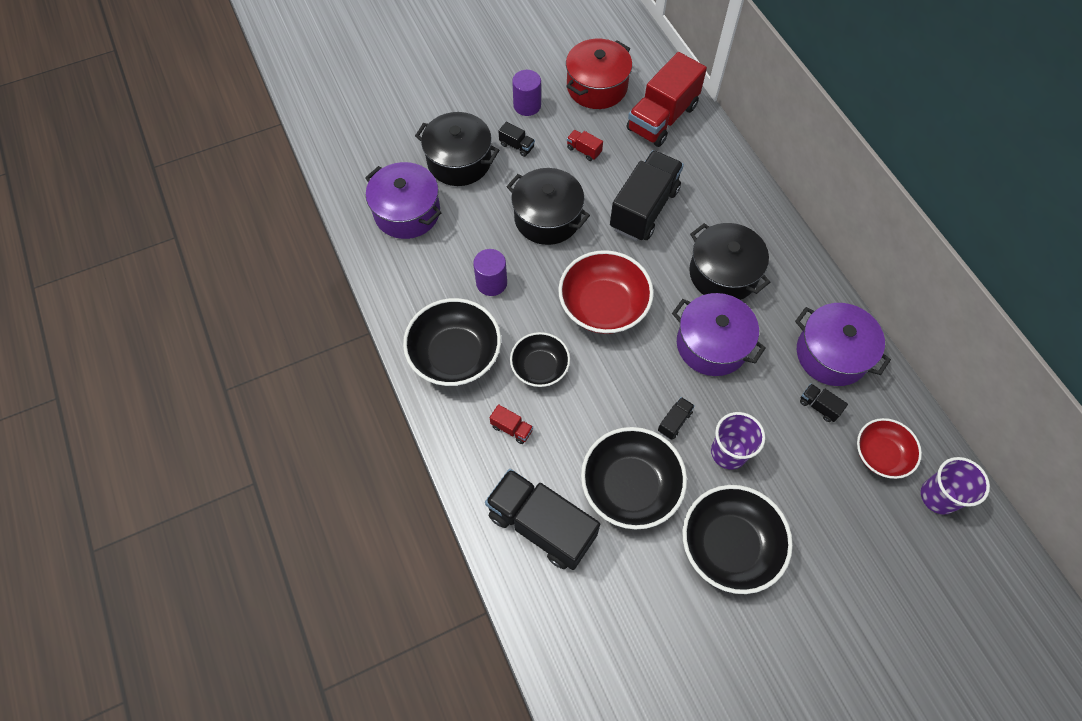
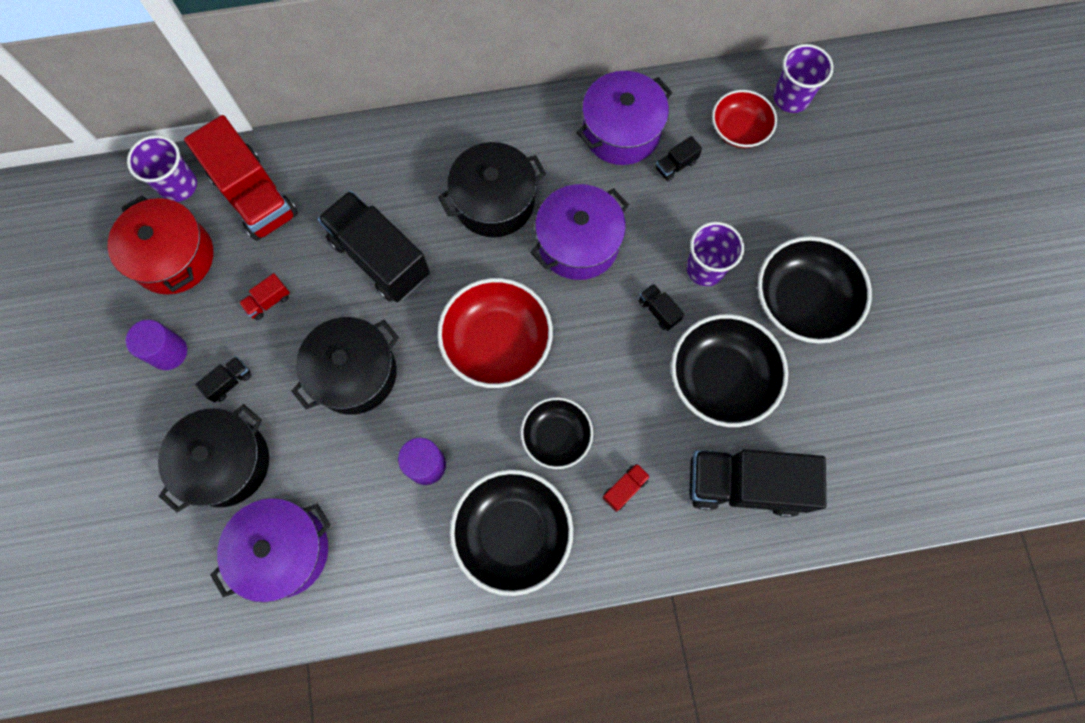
camera: 75 degrees left, 10 degrees up
(541, 525) = (744, 485): black truck -> black truck turned 45 degrees clockwise
(651, 73) = (179, 185): none -> purple cup

